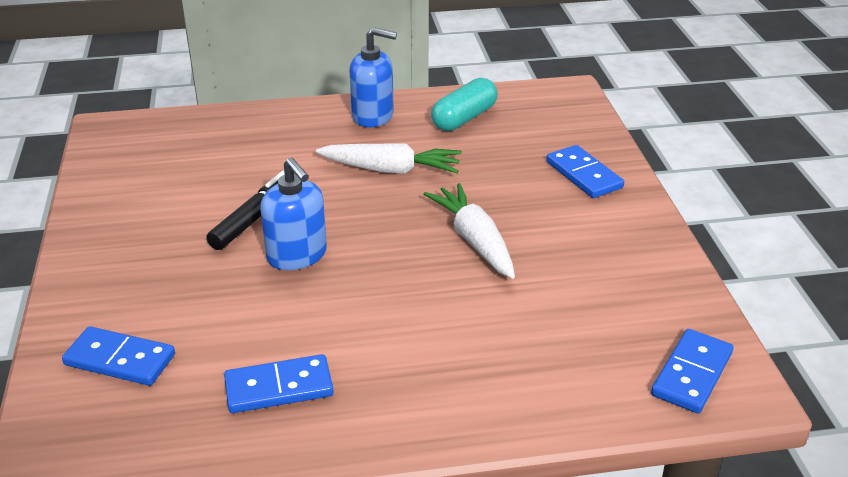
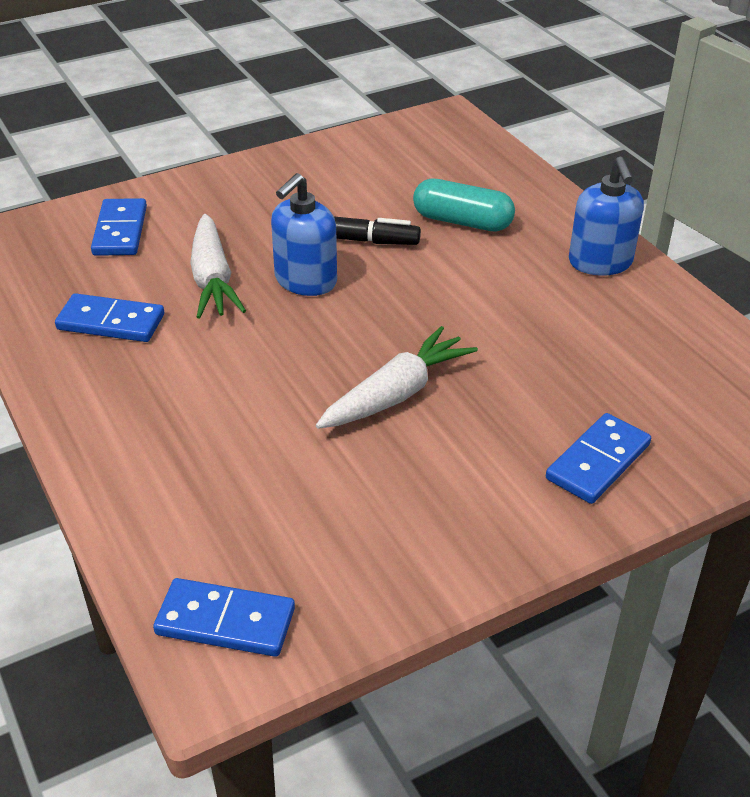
camera: 70 degrees right, 5 degrees up
(279, 388) = (111, 322): blue domino -> blue domino turned 45 degrees counterclockwise
(390, 170) = (496, 302): white carrot -> white carrot (212, 279)
(464, 118) = (654, 332): turquoise capsule -> turquoise capsule (462, 222)

